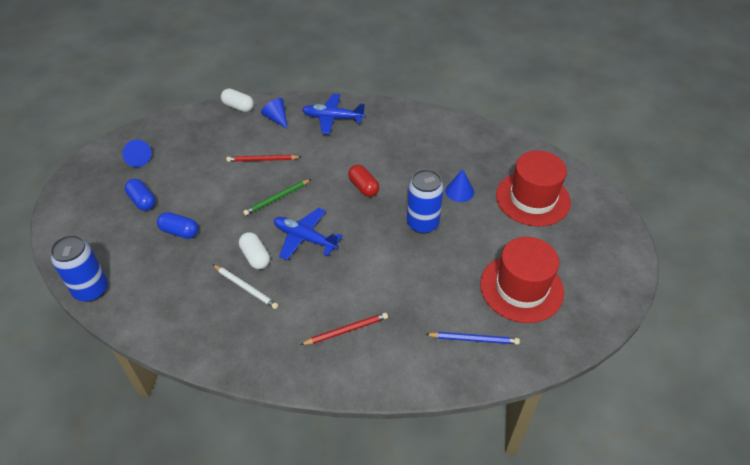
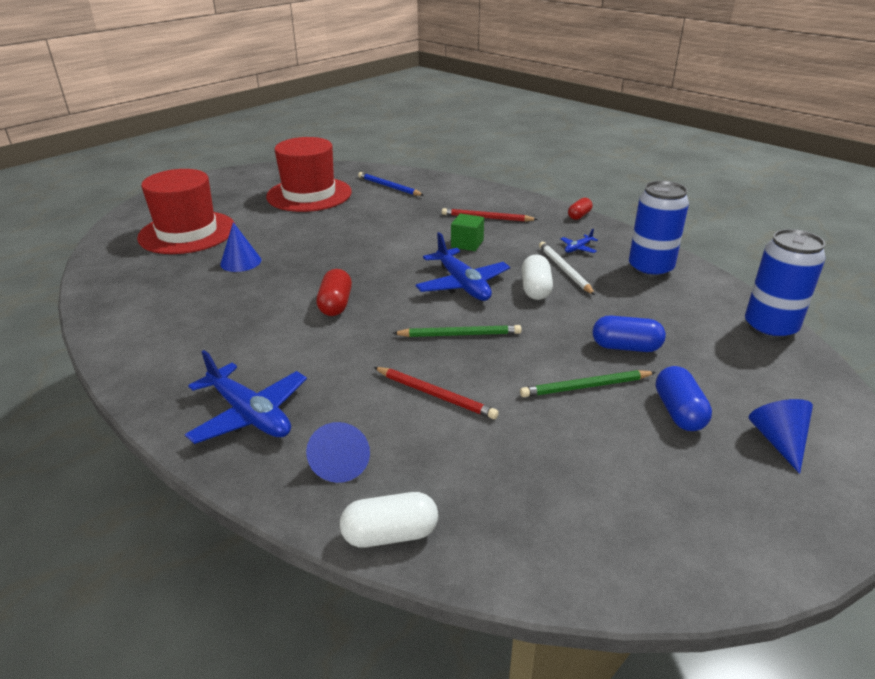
camera: 145 degrees left, 15 degrees down
(138, 159) = (676, 501): blue cone -> blue cone (778, 441)
(180, 232) = (626, 347): blue capsule -> blue capsule turned 45 degrees counterclockwise
(193, 195) = (585, 387): none -> green pencil
(238, 107) = (390, 534): white capsule -> white capsule turned 75 degrees counterclockwise
(248, 322) = (578, 248): none -> blue plane
(269, 379) = (579, 216): none -> red capsule
(334, 284) = (467, 244): none -> green cube
(422, 223) = (321, 253): blue can -> blue can (650, 269)

